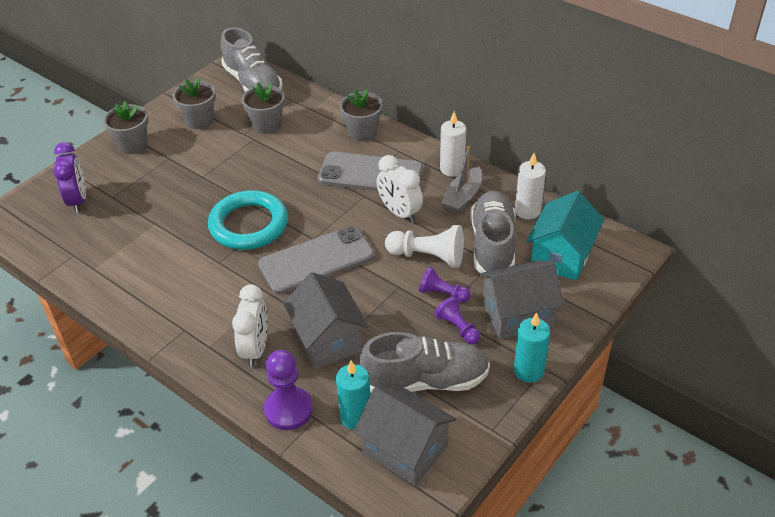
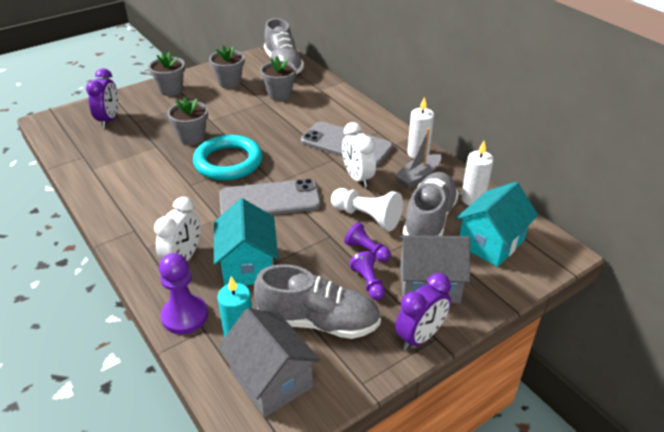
camera: 15 degrees right, 5 degrees down
(328, 340) = (248, 265): grey house -> turquoise house
(362, 132) = (354, 113): grey flower pot -> grey flower pot (192, 138)
(528, 370) = (420, 337): turquoise candle -> purple clock

